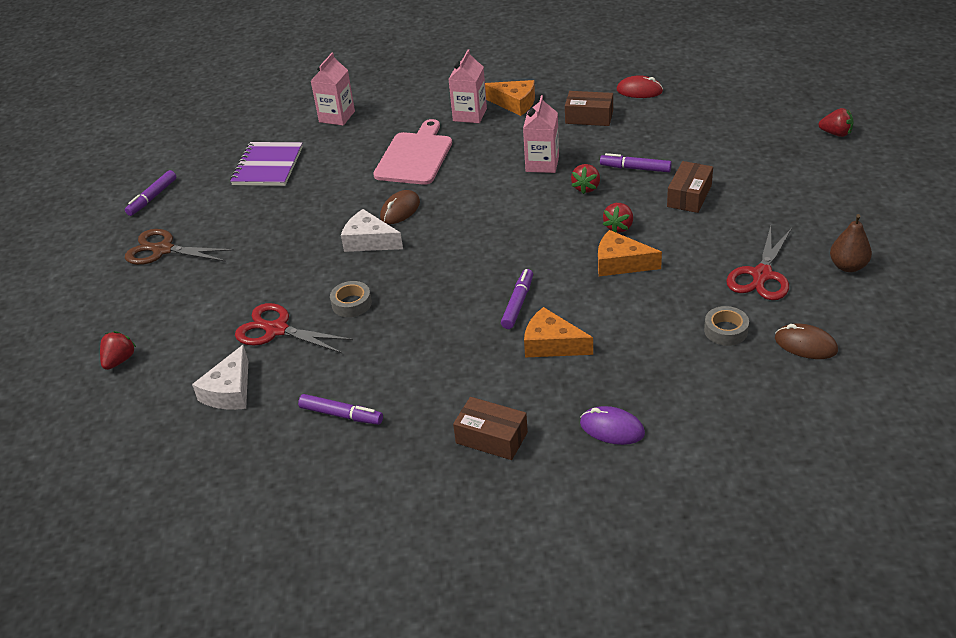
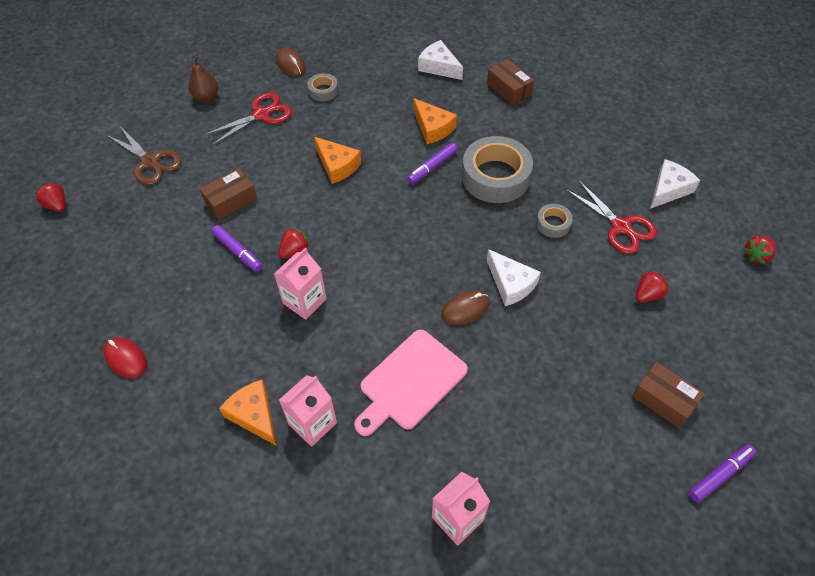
camera: 155 degrees left, 15 degrees up
(163, 250) = (711, 374): brown scissors -> brown scissors (150, 162)
(267, 166) = (573, 459): purple notebook -> none
(341, 415) = (594, 140): purple marker -> none
(440, 323) = (495, 177): none -> grey tape
(589, 117) = (208, 345): brown box -> brown box (664, 400)
(612, 428) = (439, 67): purple mouse -> white cheese
(619, 227) = (308, 197): red strawberry -> red strawberry (648, 294)

